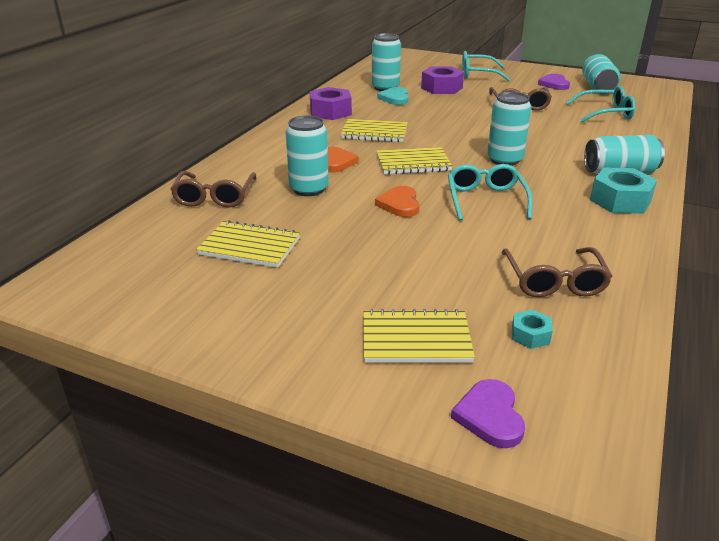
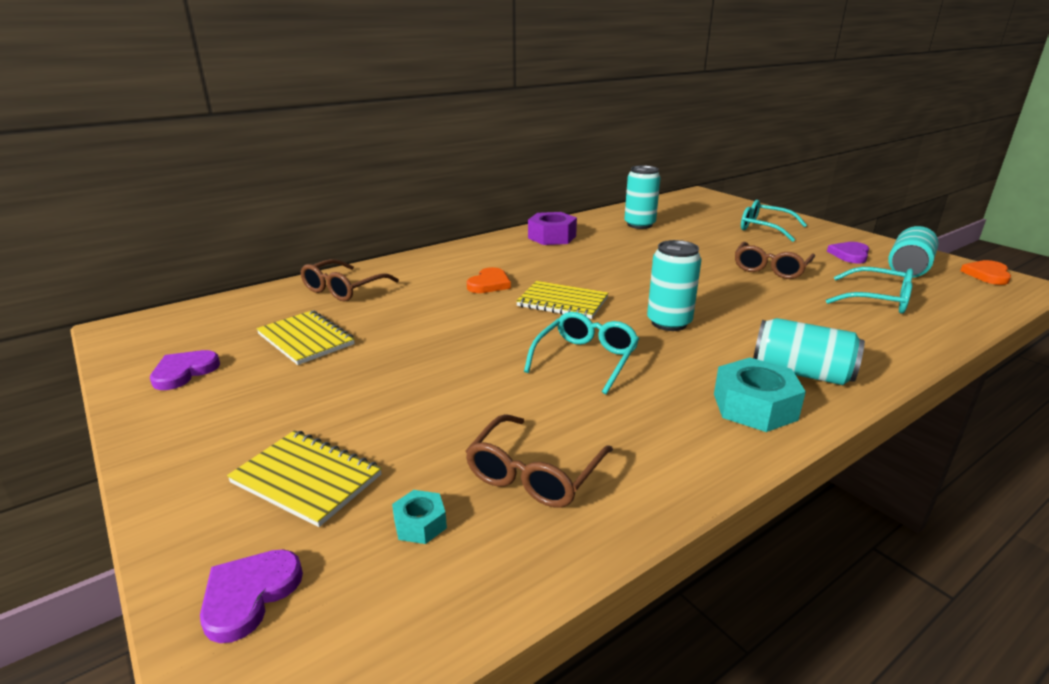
camera: 30 degrees right, 5 degrees down
(180, 305) = (184, 372): none -> purple heart
(309, 189) = (429, 302): turquoise can -> none
(374, 133) = (566, 265): yellow notebook -> none
(395, 98) = (635, 236): turquoise heart -> none
(399, 204) = (490, 339): orange heart -> orange heart (987, 275)
(442, 88) = (701, 235): purple nut -> none

